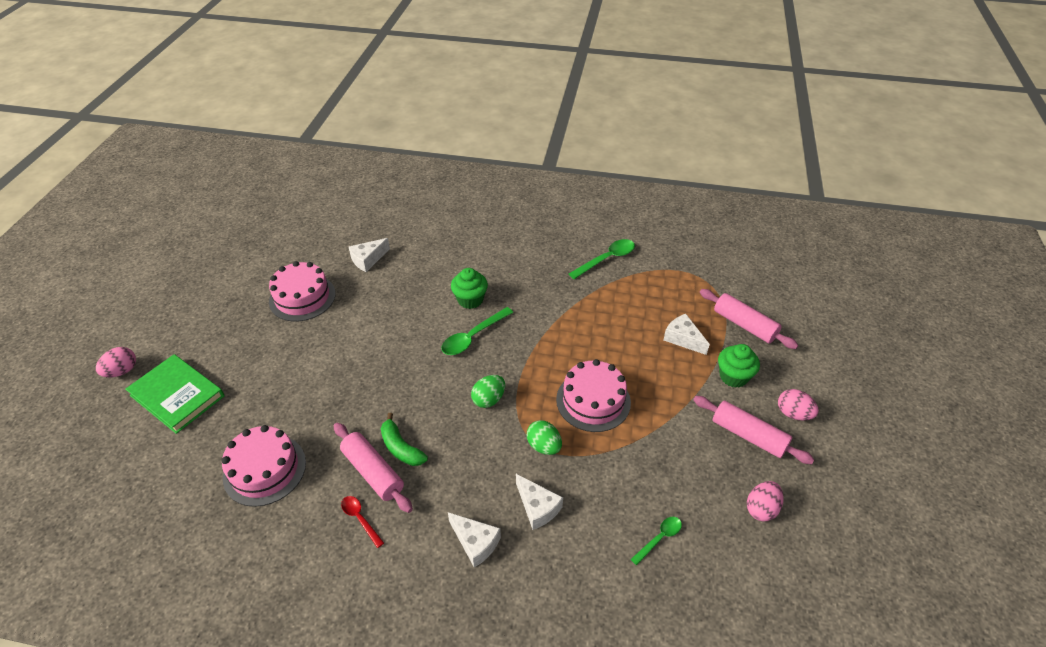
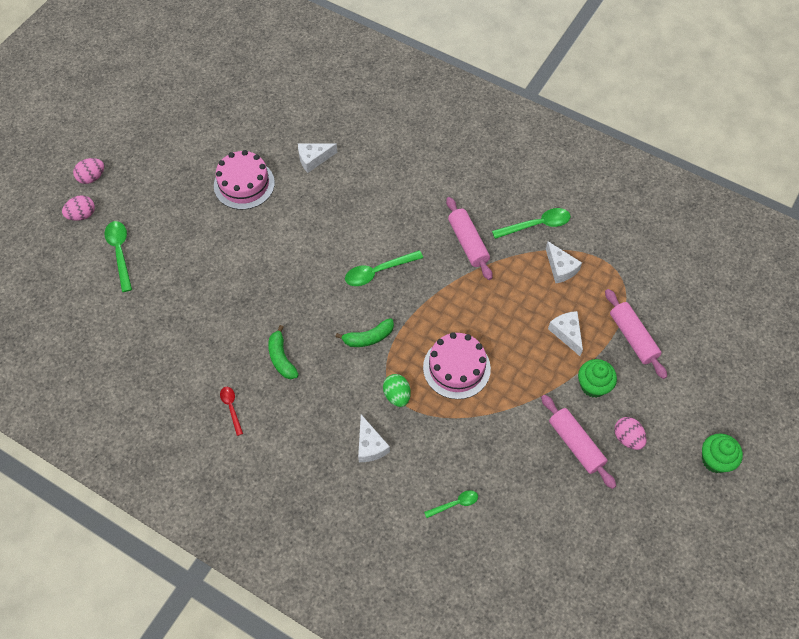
camera: 20 degrees right, 15 degrees up
(177, 396) = (120, 252): green book -> green spoon
(265, 469) = (171, 342): pink cake -> none
(373, 472) = (253, 372): pink rolling pin -> pink rolling pin (468, 243)
(470, 300) = (390, 232): green cupcake -> green cupcake (715, 460)
(475, 542) = (311, 457): white cheese -> white cheese (560, 268)
(489, 399) = (368, 337): green egg -> green banana
(761, 508) = (551, 509): pink egg -> pink egg (92, 177)

